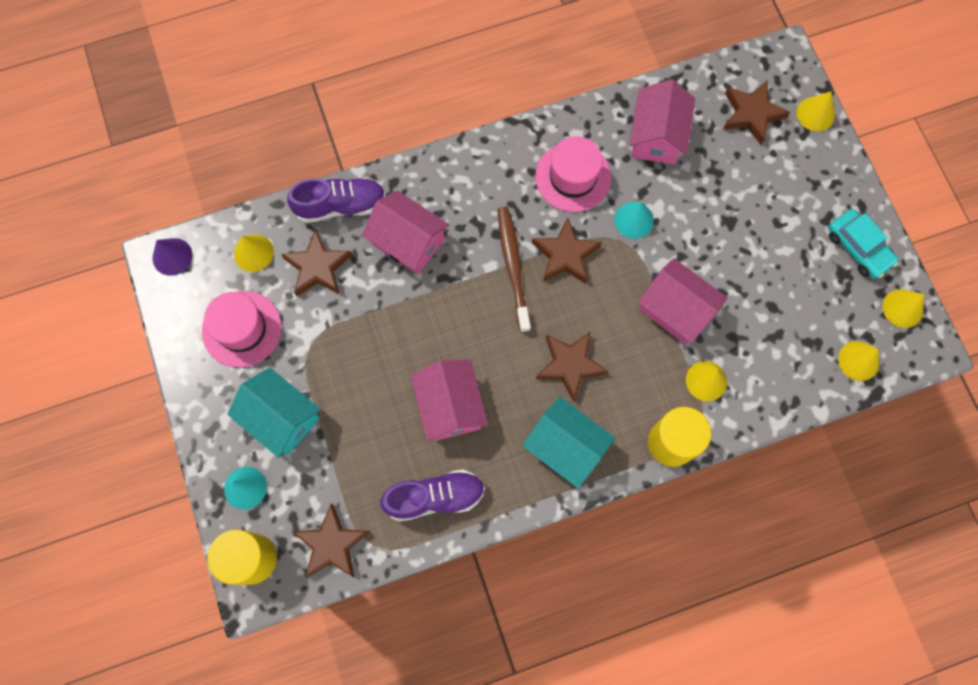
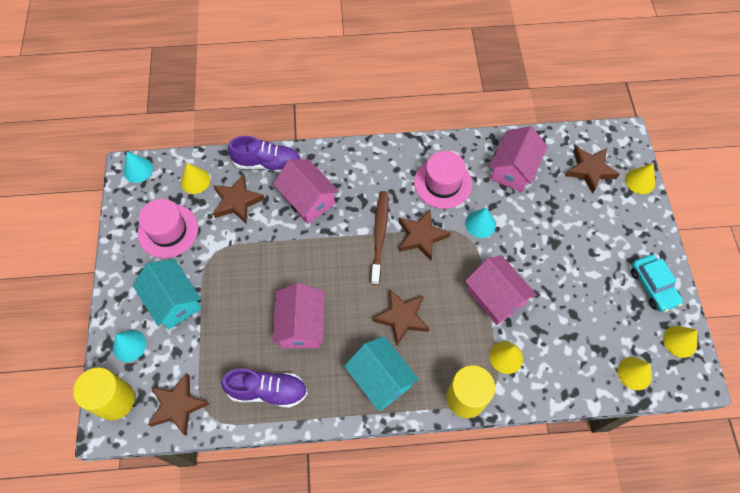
camera: 15 degrees right, 10 degrees down
(172, 256) = (138, 170): purple cone -> turquoise cone

